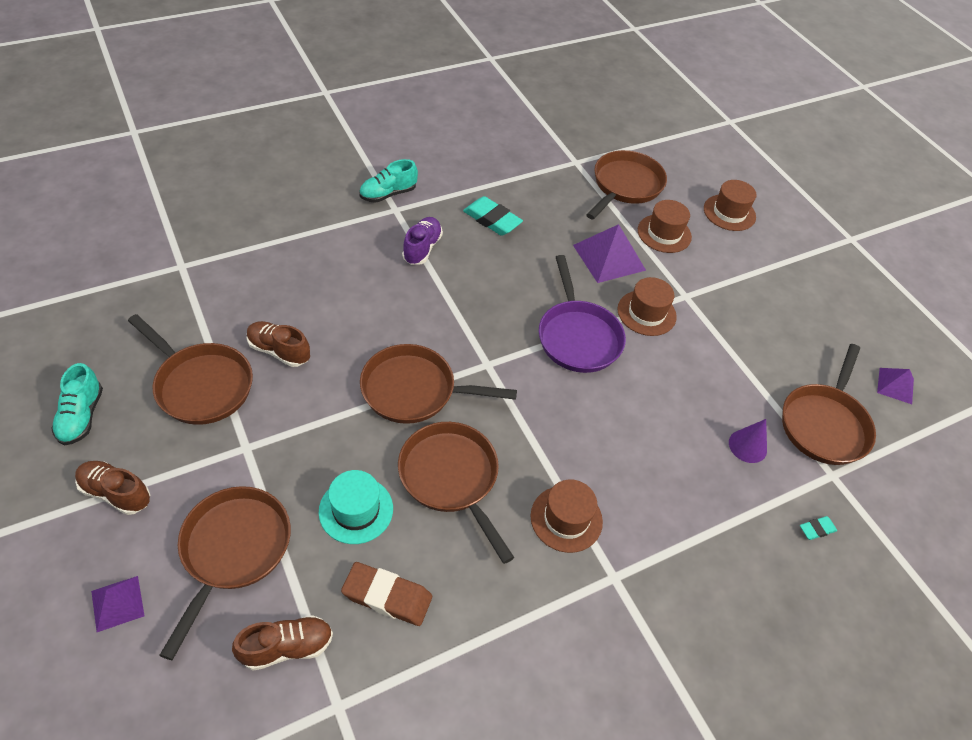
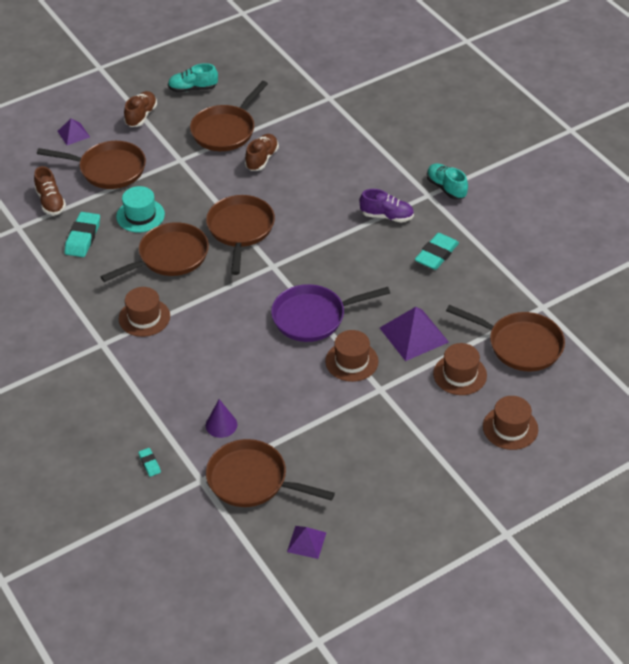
camera: 90 degrees right, 5 degrees down
(387, 596) = (83, 238): brown eraser -> turquoise eraser

